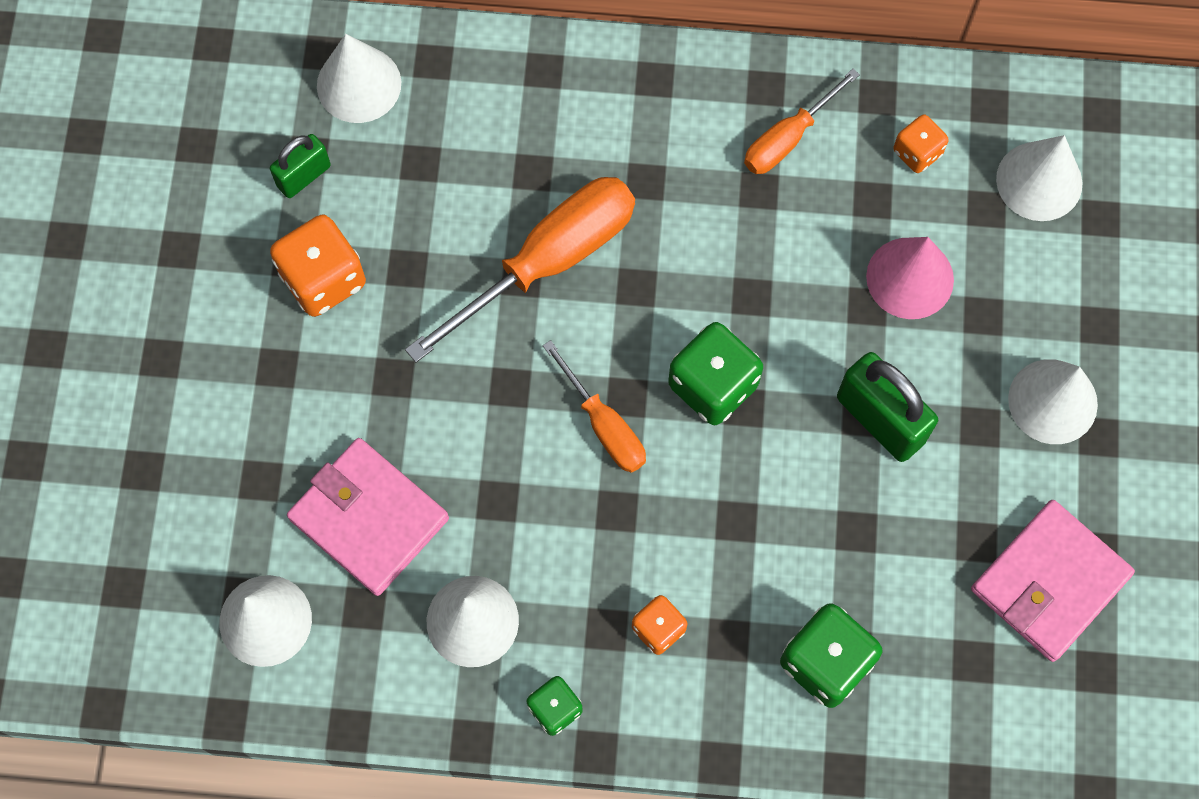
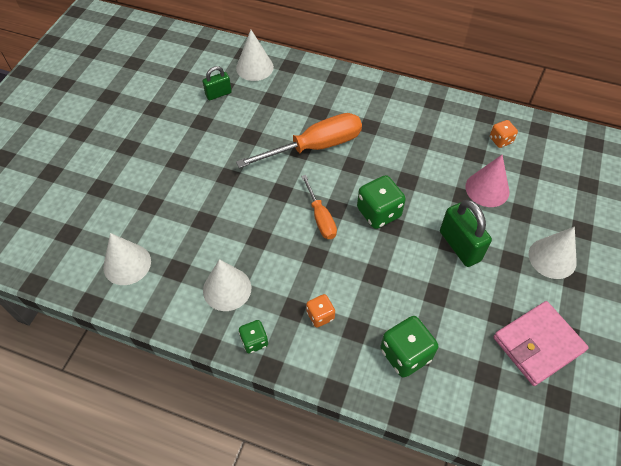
camera: 15 degrees right, 15 degrees down
(323, 279) = (211, 132): orange dice -> none
(369, 518) = (194, 231): pink wallet -> none
(788, 138) = (440, 123): orange screwdriver -> none
(1039, 181) = (559, 163): white cone -> none

